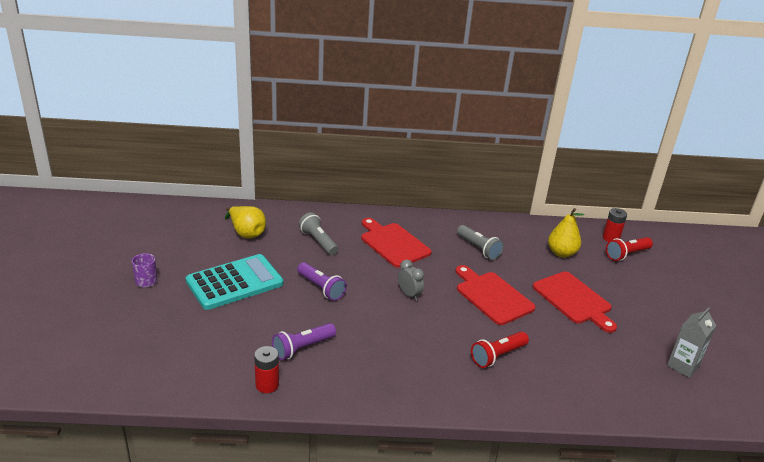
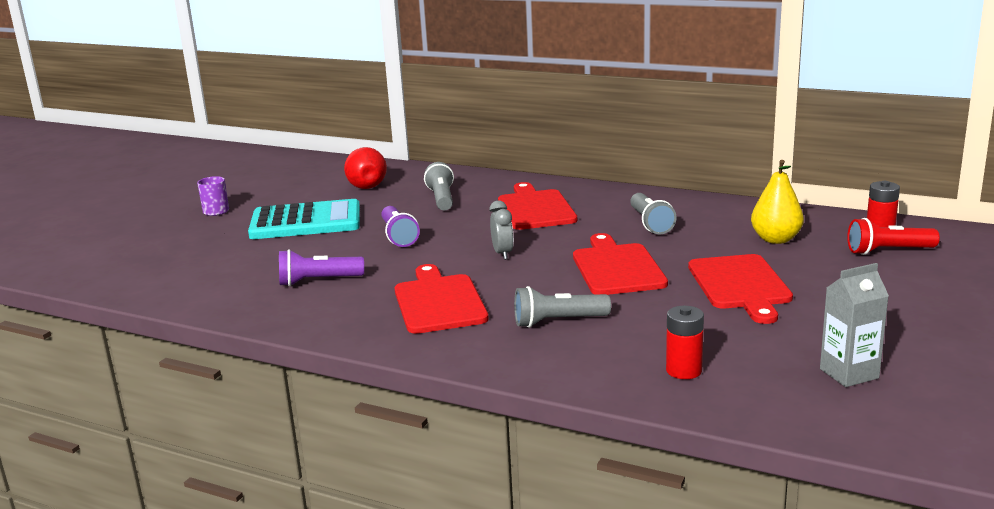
camera: 30 degrees right, 10 degrees down
(246, 233) = (366, 185): yellow pear -> red pear
(267, 385) = (244, 304): red battery -> red battery (684, 370)
(407, 353) = (438, 302): none -> red cutting board
(497, 356) = (558, 321): red flashlight -> grey flashlight

